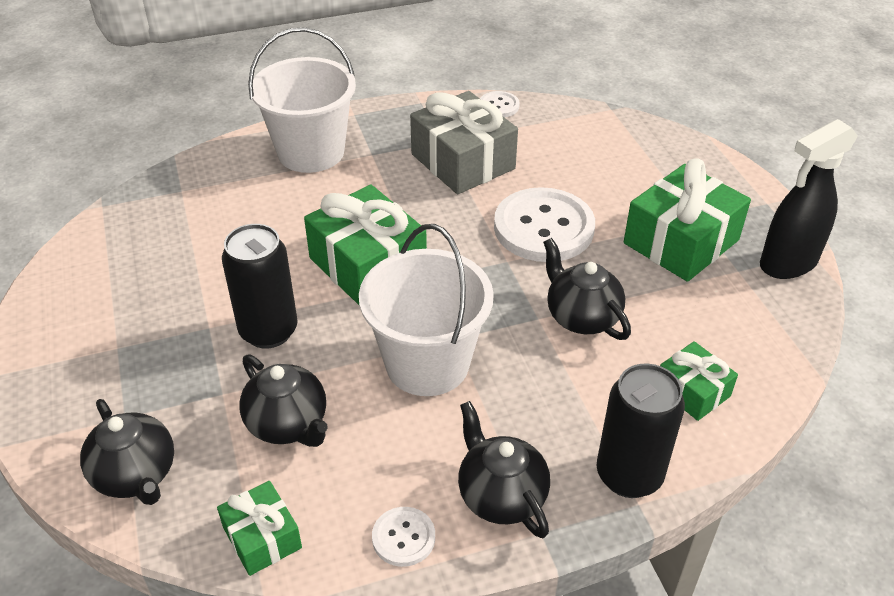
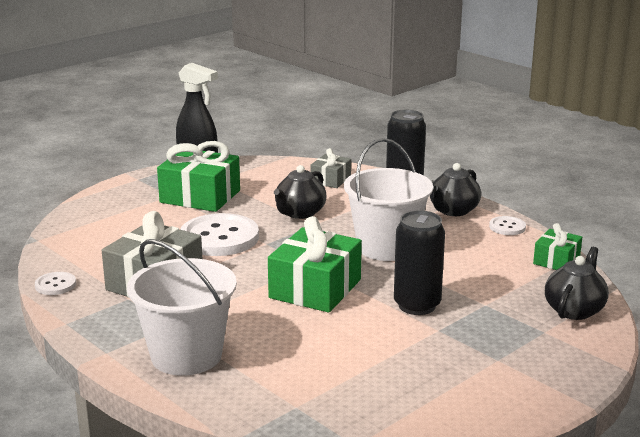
camera: 115 degrees left, 20 degrees down
(288, 424) = (480, 275): black teapot -> none
(692, 391) = (330, 180): green gift -> grey gift

